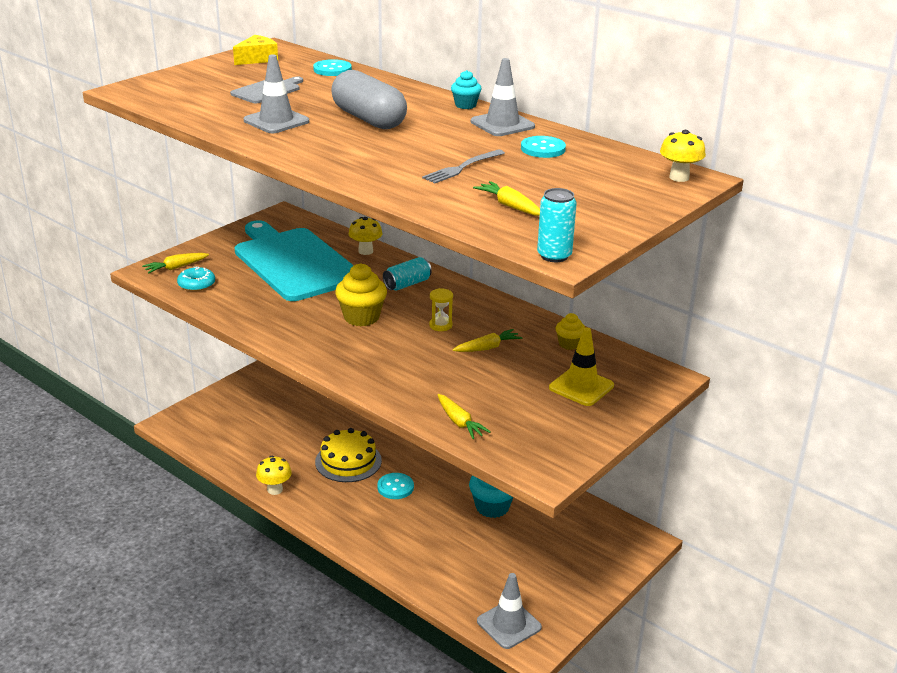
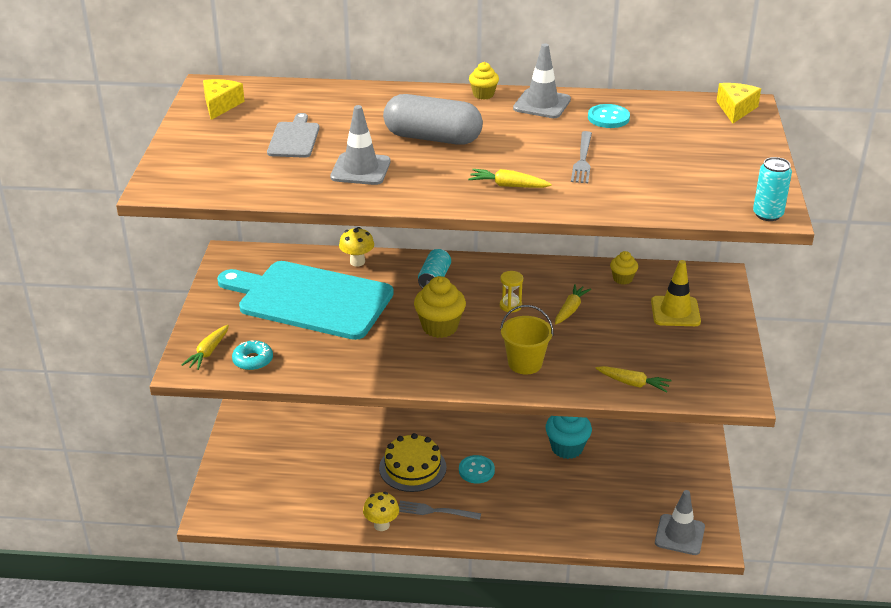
camera: 35 degrees left, 5 degrees up
(326, 500) = (435, 511): none -> grey fork
(332, 69) = (310, 94): turquoise button -> none
(390, 369) = (525, 363): none -> yellow bucket
(465, 105) = (483, 94): turquoise cupcake -> yellow cupcake
(509, 206) = (671, 182): yellow carrot -> yellow carrot (508, 186)
(679, 177) = (735, 109): yellow mushroom -> yellow cheese

